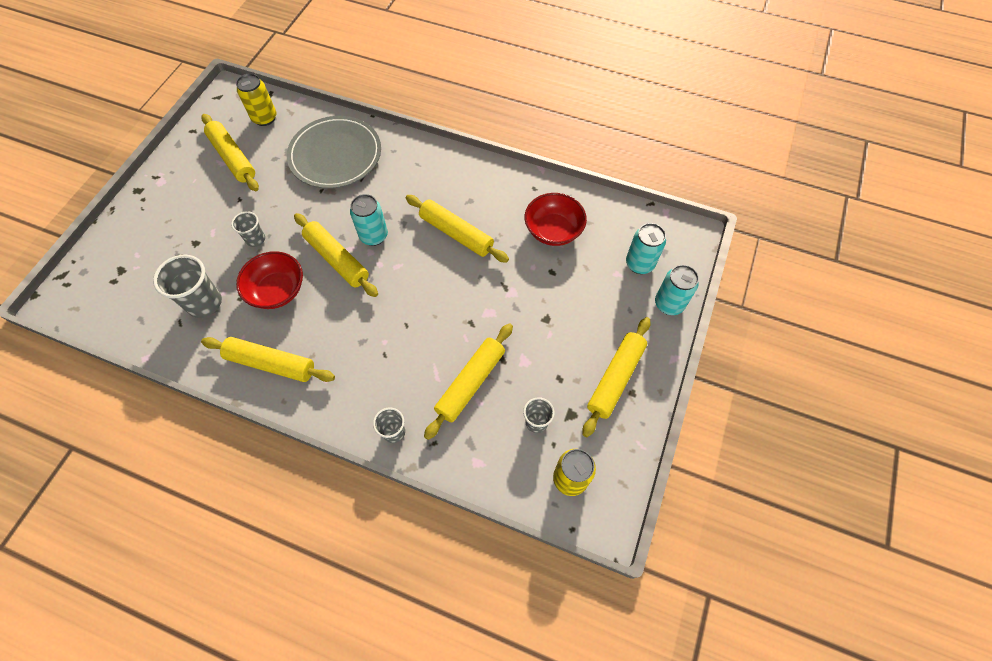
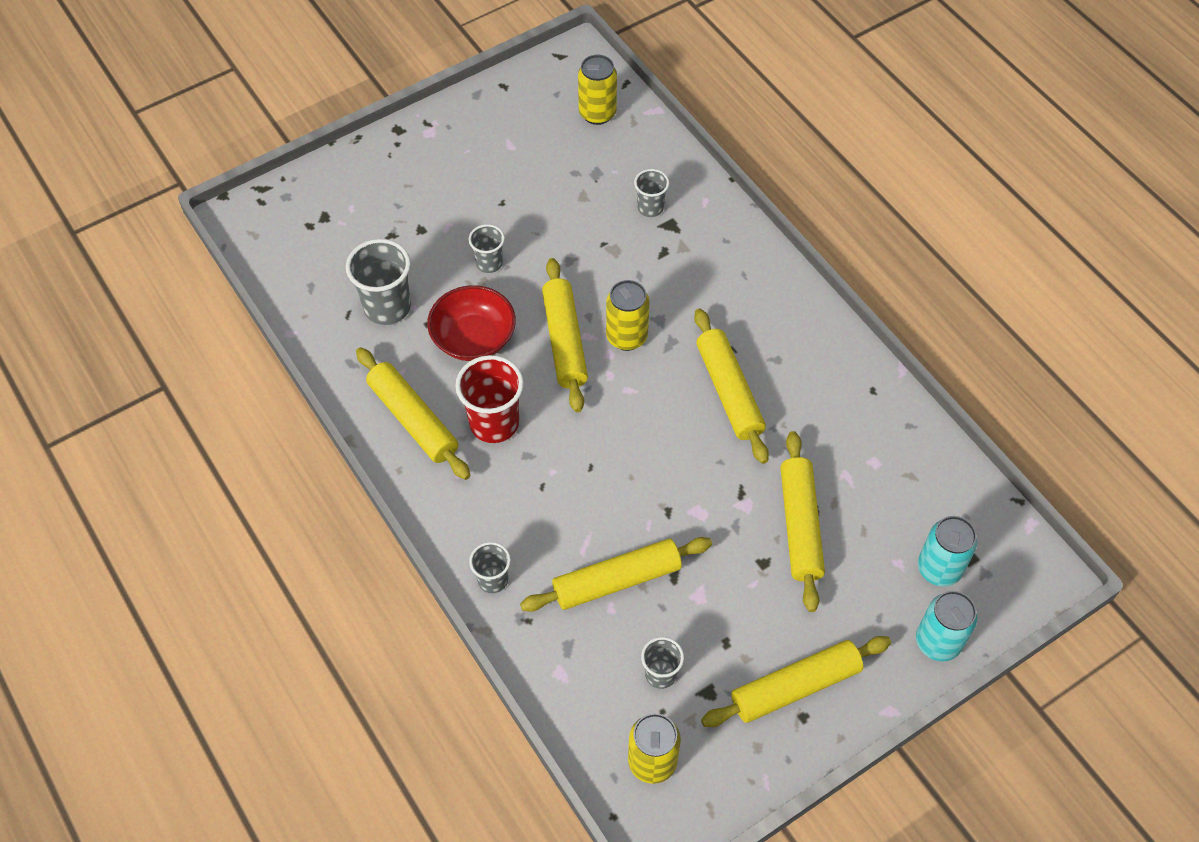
camera: 35 degrees right, 5 degrees down
(233, 158) = (528, 146): yellow rolling pin -> yellow rolling pin (800, 525)
(327, 334) = (494, 423): none -> red cup
(335, 155) = (650, 208): grey plate -> grey cup
(373, 236) = (626, 337): turquoise can -> yellow can
(553, 230) = (856, 459): red bowl -> none

